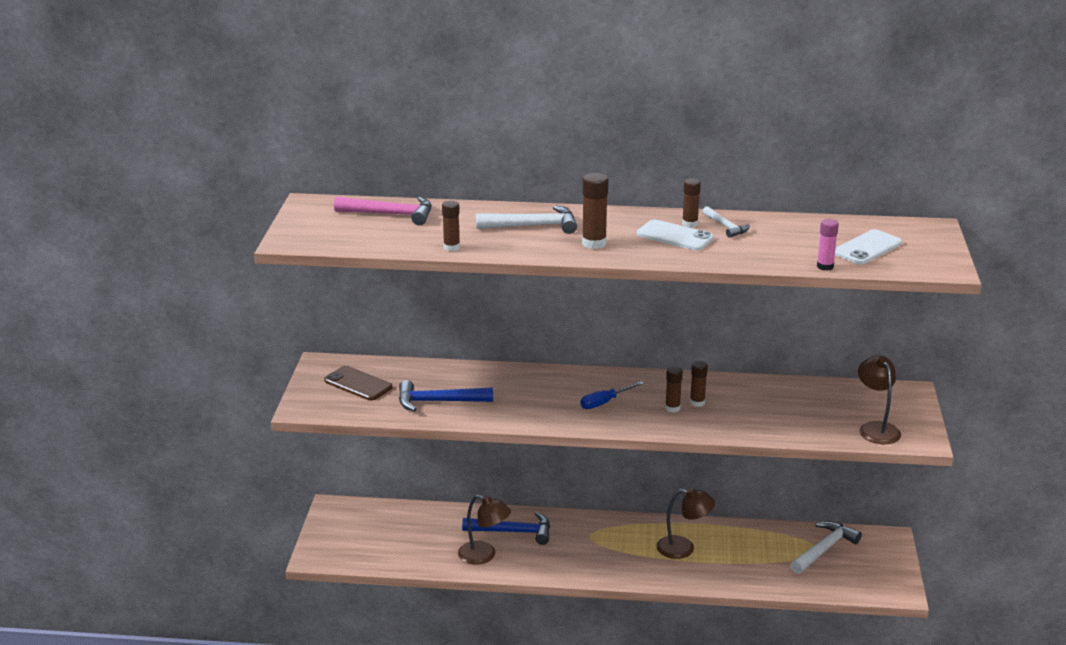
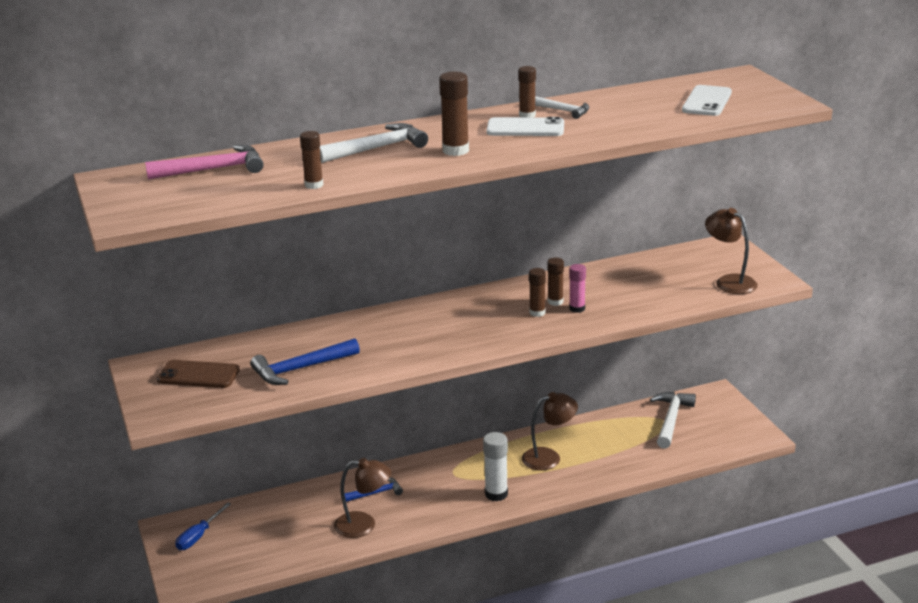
camera: 25 degrees left, 0 degrees up
(513, 532) = (376, 493): blue hammer -> blue hammer, size x0.60
(605, 402) = (469, 324): blue screwdriver -> blue screwdriver (198, 536)
(613, 565) = (496, 494): none -> white glue stick
(825, 266) = (690, 124): pink glue stick -> pink glue stick (577, 308)

